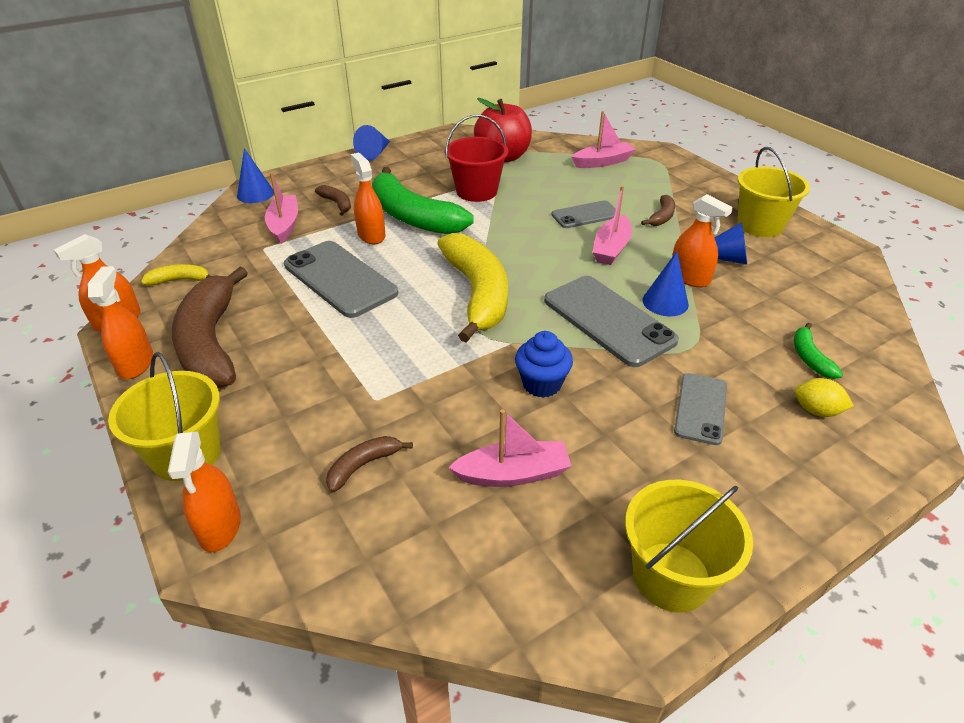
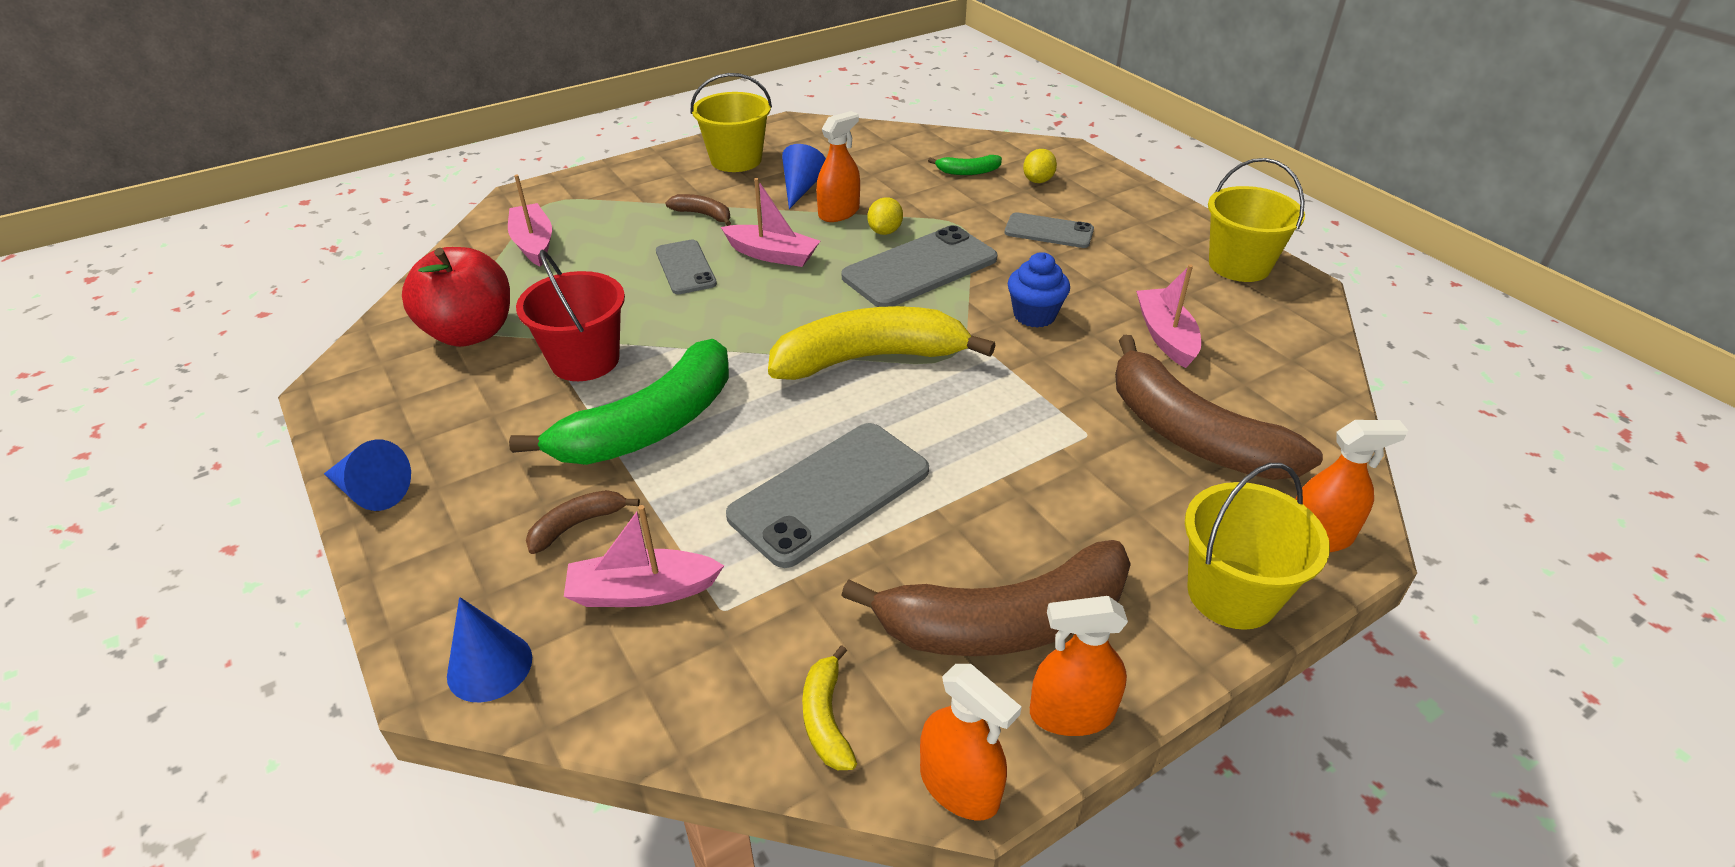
camera: 90 degrees left, 0 degrees up
(363, 465) = (1191, 435): brown banana -> brown banana, size x2.30
(371, 235) = (702, 469): orange spray bottle -> none
(665, 302) = (885, 231): blue cone -> yellow lemon

